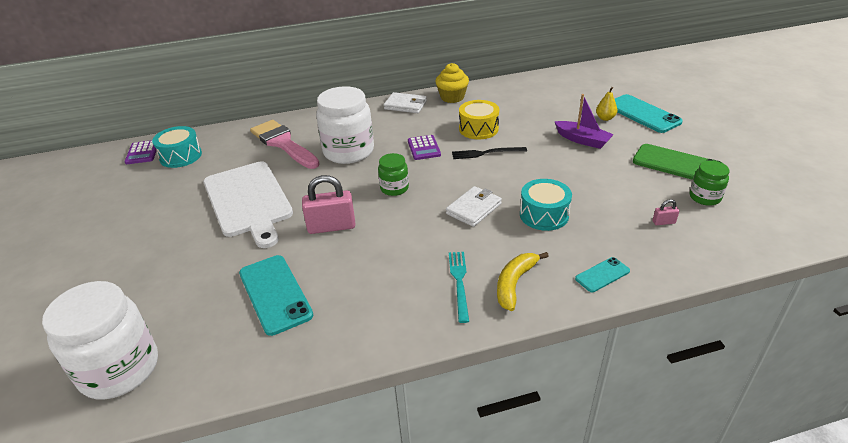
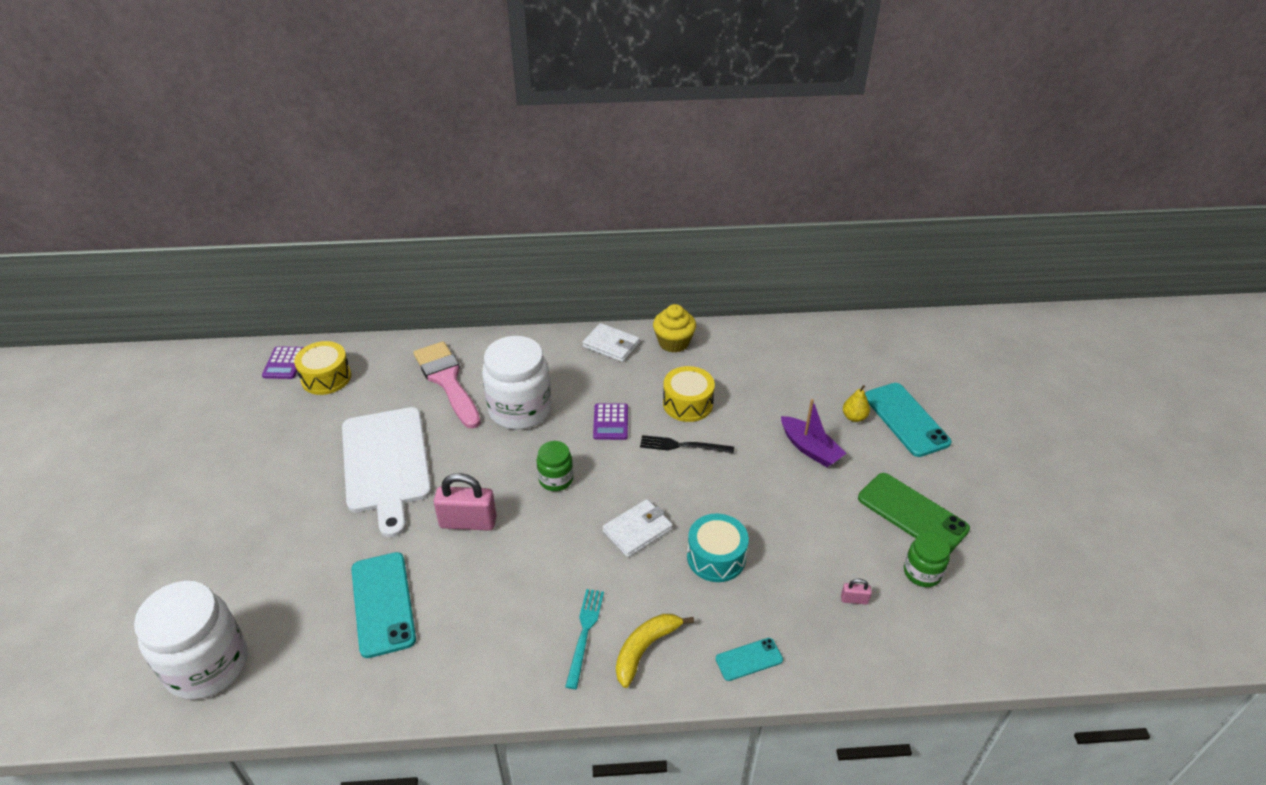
camera: 10 degrees right, 5 degrees up
(181, 156) = (326, 377): turquoise drum -> yellow drum

